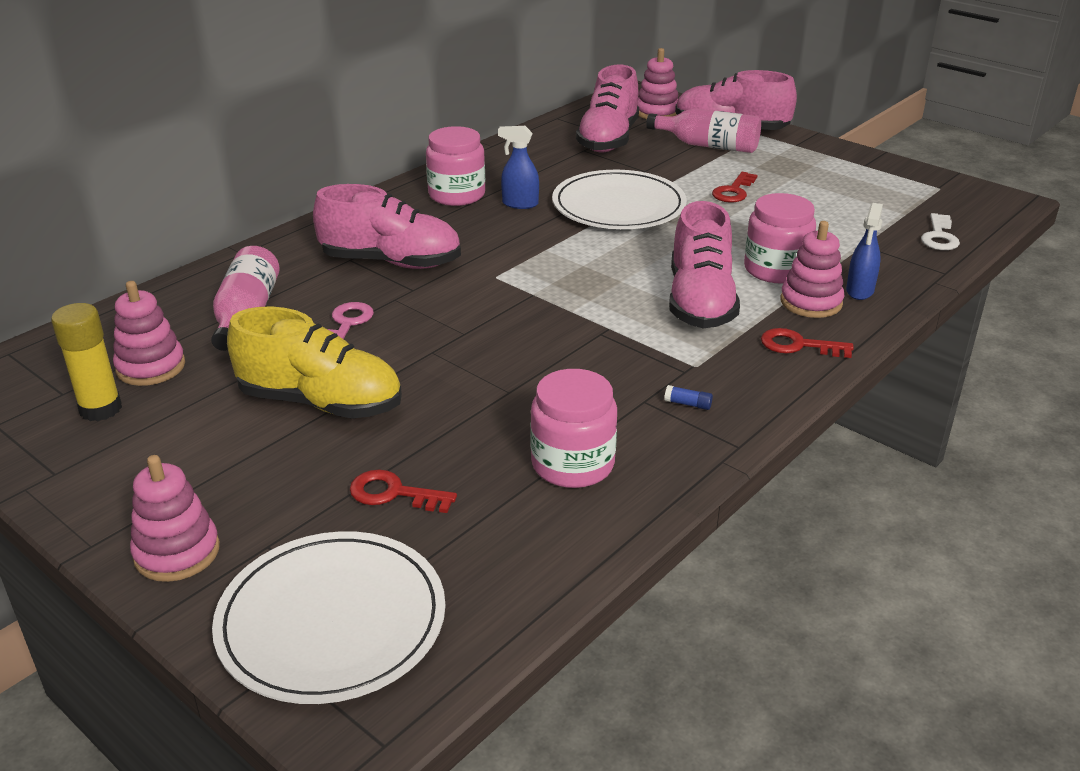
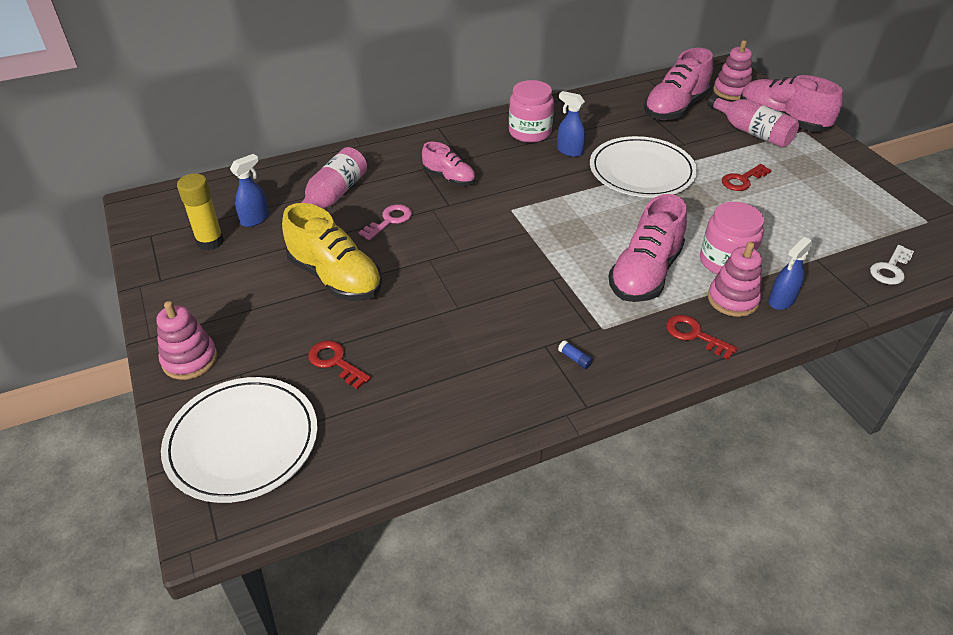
camera: 25 degrees right, 10 degrees up
(151, 367) = (255, 219): pink stacking toy -> blue spray bottle
(391, 262) = (449, 178): pink shoe -> pink shoe, size x0.58
(572, 464) = (461, 380): pink jar -> none

